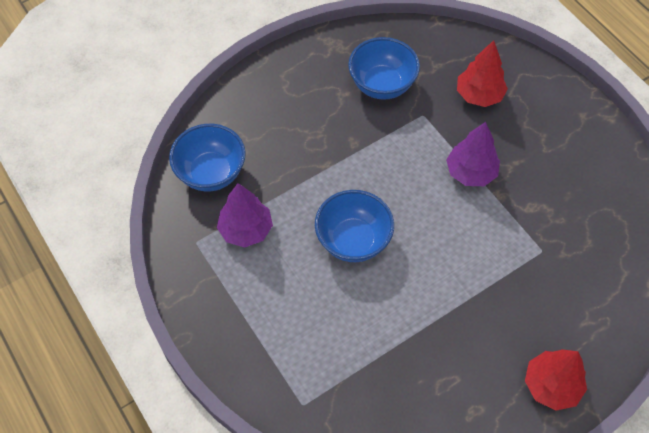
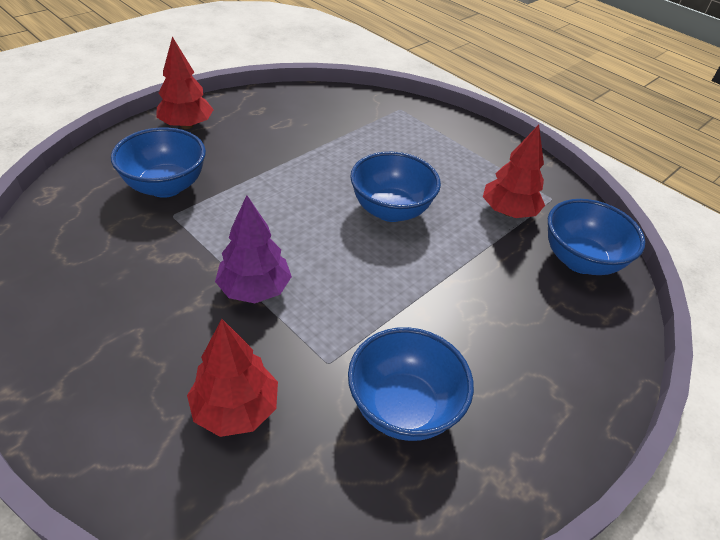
camera: 165 degrees right, 15 degrees down
(246, 230) = (508, 212): purple tree -> red tree
(554, 288) = (166, 186): none -> blue bowl

